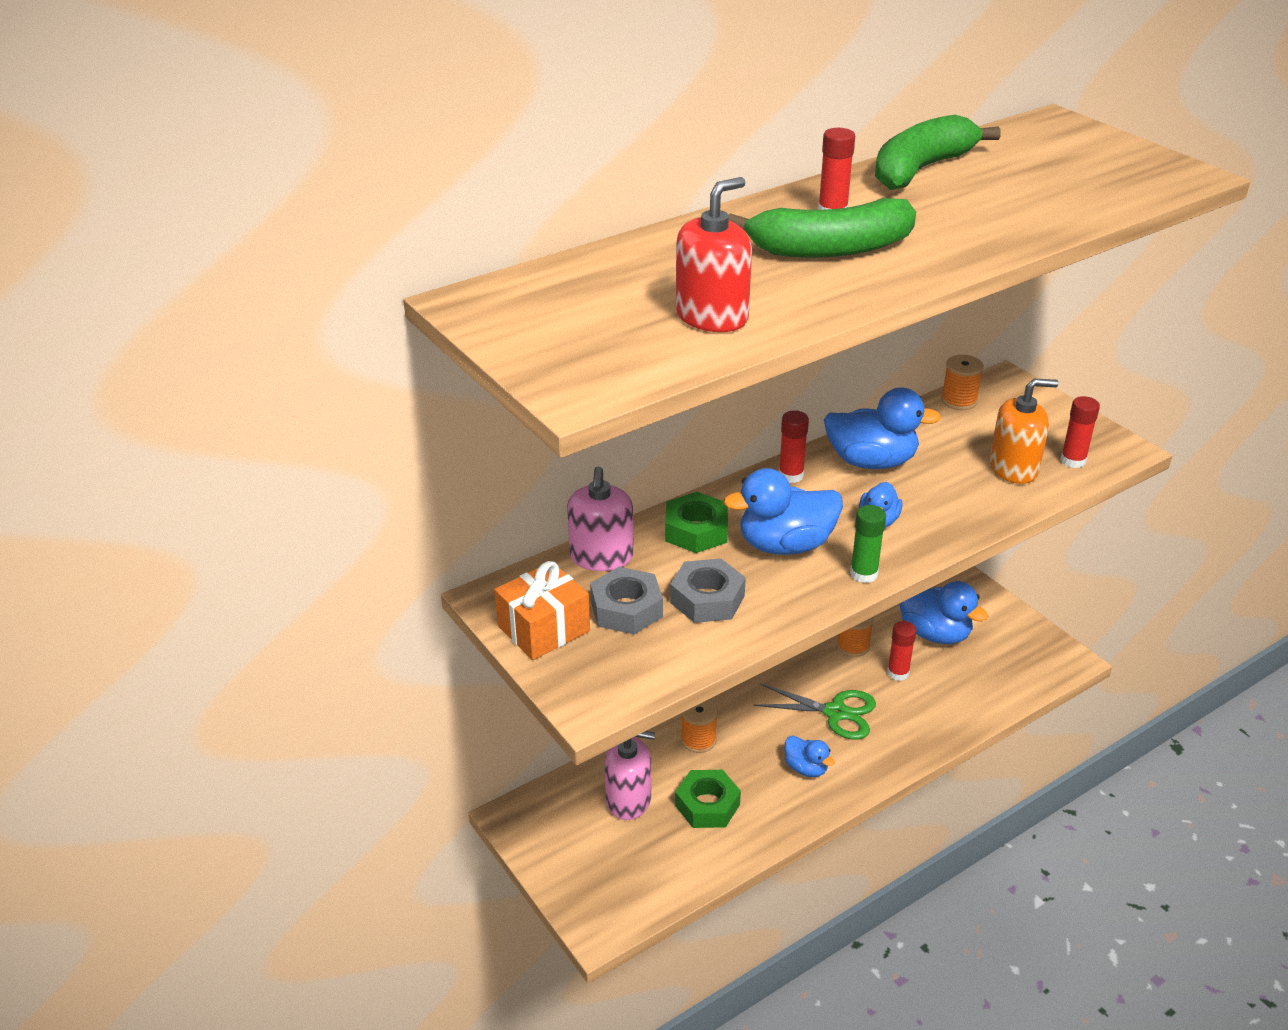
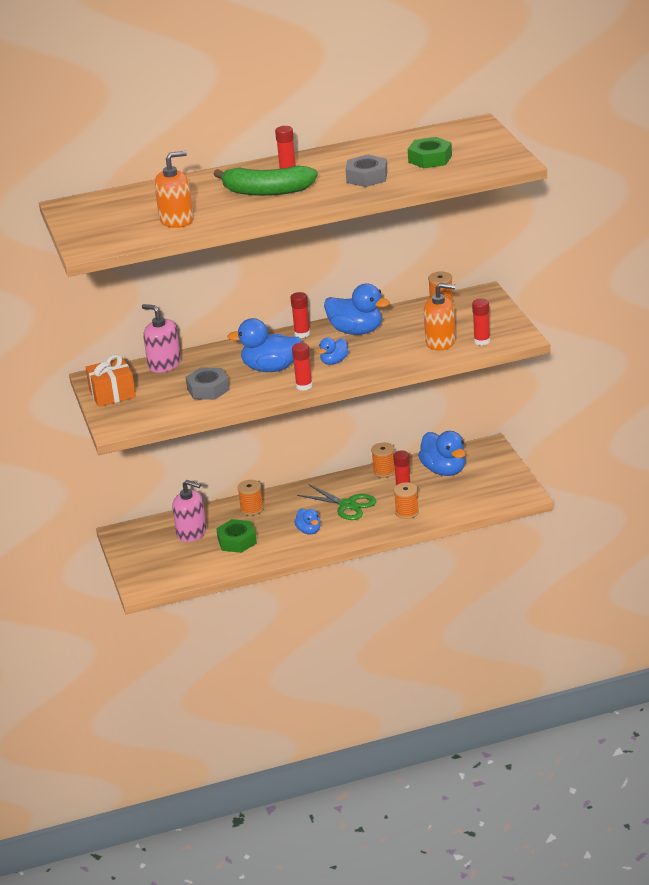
camera: 20 degrees right, 5 degrees down
(601, 557) = (164, 364): pink soap dispenser -> pink soap dispenser turned 105 degrees clockwise
(626, 609) = (161, 389): grey nut -> grey nut (367, 177)
(696, 531) = (226, 357): green nut -> green nut (430, 159)
(712, 316) = (176, 220): red soap dispenser -> orange soap dispenser
(863, 574) = (304, 386): green glue stick -> red glue stick
(921, 169) = (362, 150): green banana -> none
(928, 713) = (407, 512): none -> orange spool

